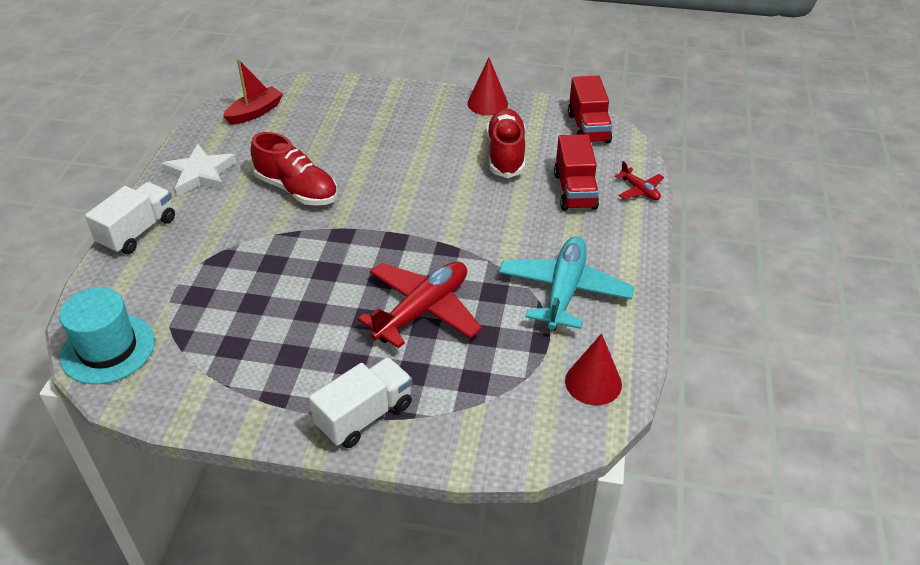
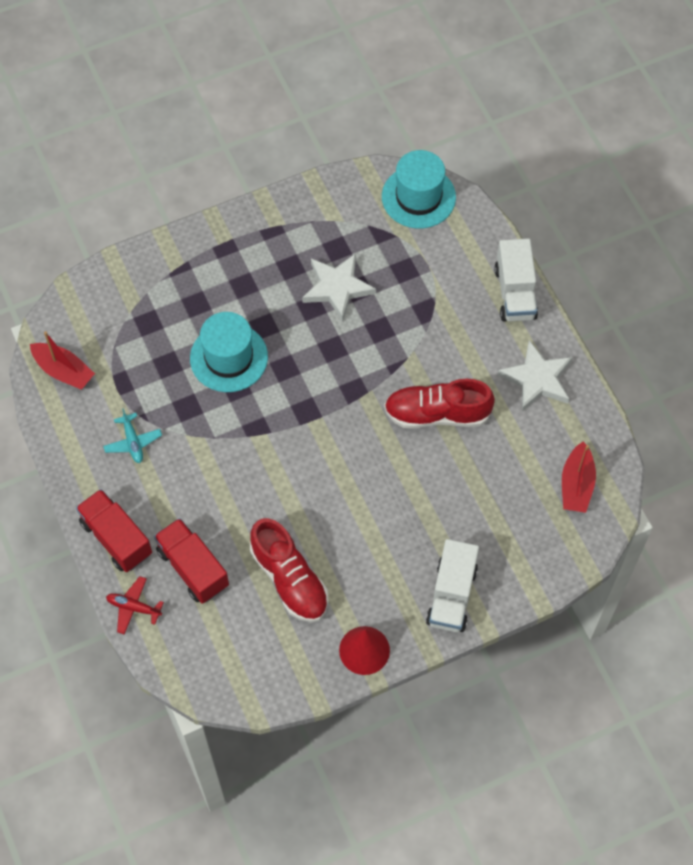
camera: 145 degrees right, 20 degrees up
(270, 313) = (337, 288): none -> white star
(365, 416) = (202, 255): white truck -> white truck (451, 595)
(423, 310) = (229, 357): red plane -> turquoise hat
(564, 291) = (133, 442): turquoise plane -> turquoise plane, size x0.47
(588, 128) = (235, 675): red truck -> red truck (116, 538)
(593, 382) = (63, 371): red cone -> red boat

